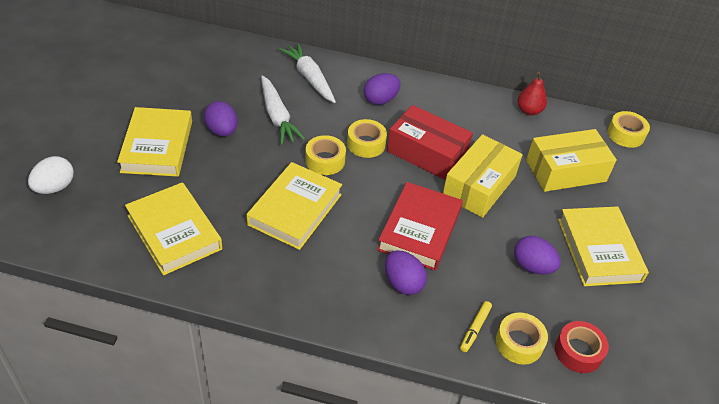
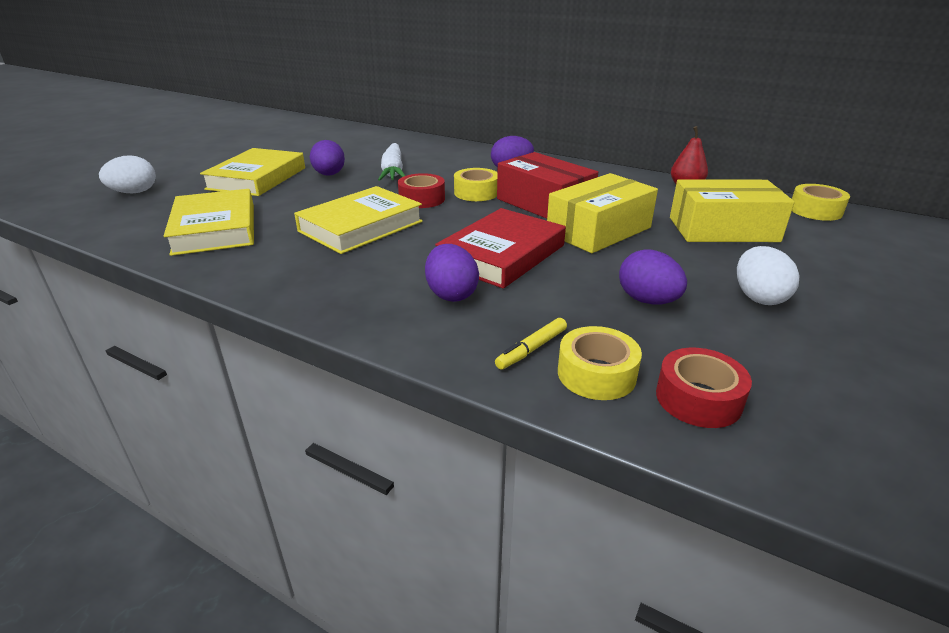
camera: 20 degrees right, 15 degrees down
(309, 78) = (444, 153): white carrot -> none
(325, 160) = (422, 199): yellow tape -> red tape
(599, 250) = (758, 297): yellow book -> white egg

